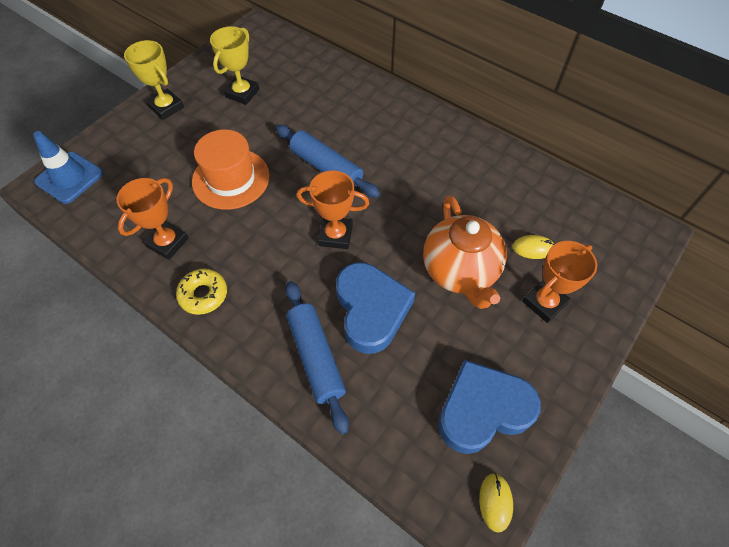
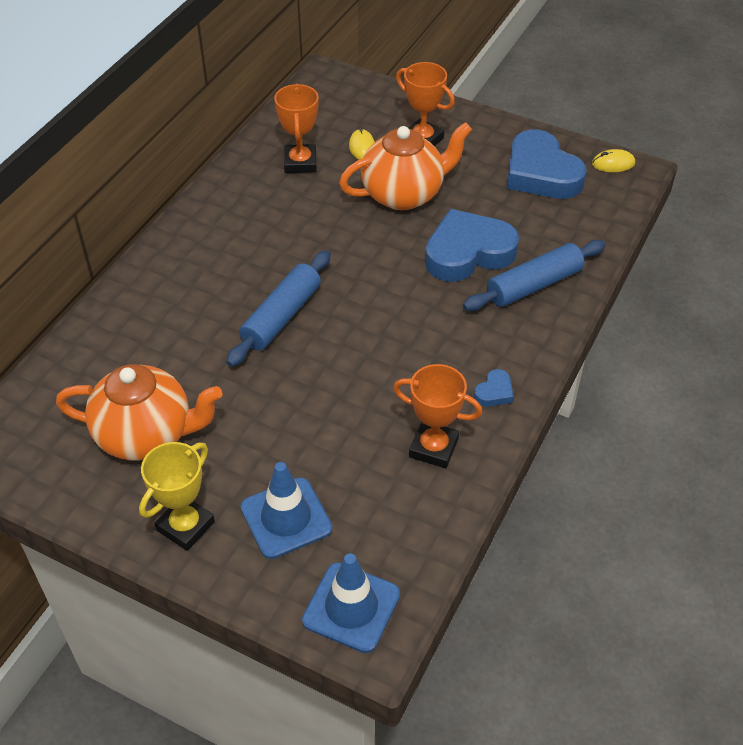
camera: 100 degrees left, 10 degrees down
(149, 153) = (286, 518): none -> blue traffic cone
(203, 294) = (494, 392): yellow donut -> blue heart
(231, 179) = (317, 408): orange hat -> none
(242, 93) = (147, 435): yellow trophy -> orange teapot
(335, 235) = (382, 293): orange trophy -> orange trophy (300, 163)

